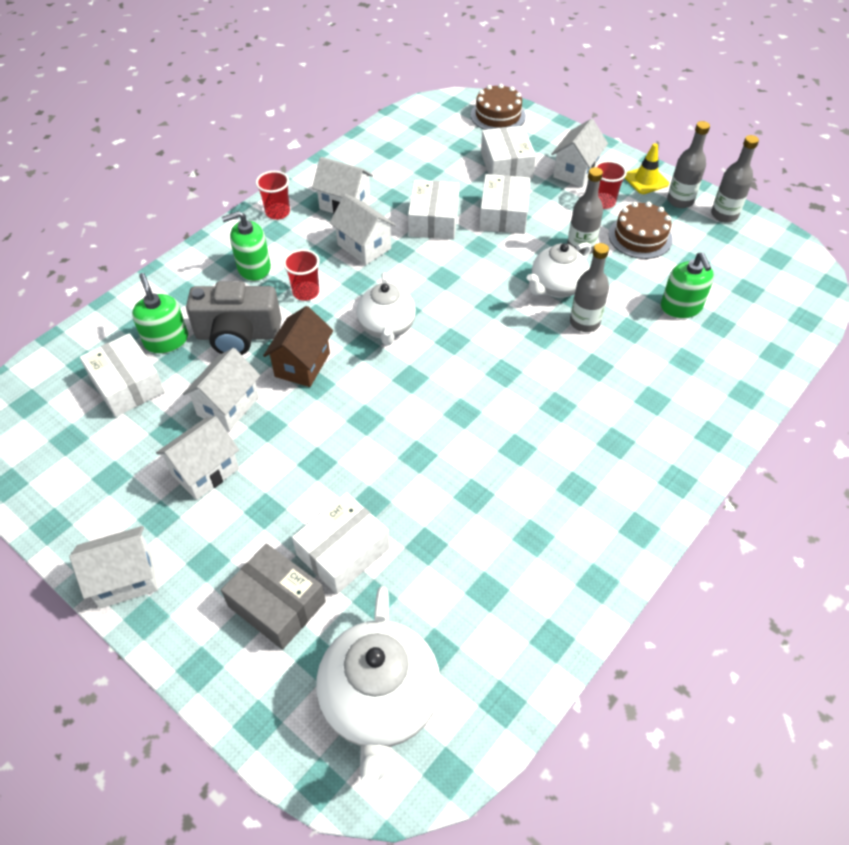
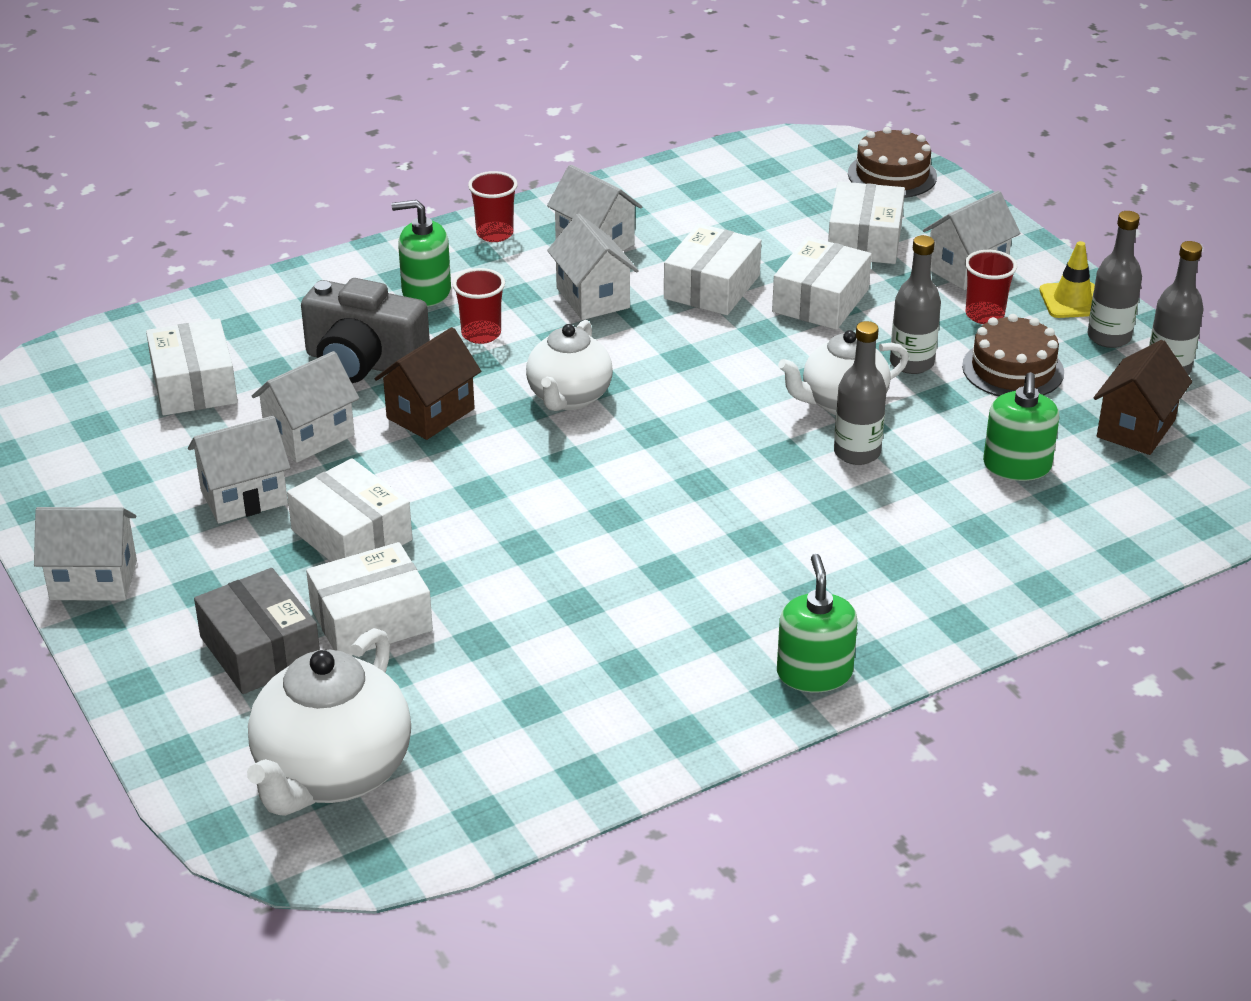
camera: 20 degrees right, 15 degrees down
(166, 340) = (268, 348): green soap dispenser -> green soap dispenser (814, 673)
(296, 482) = (351, 535): none -> white box
(731, 261) = (1136, 428): none -> brown house

